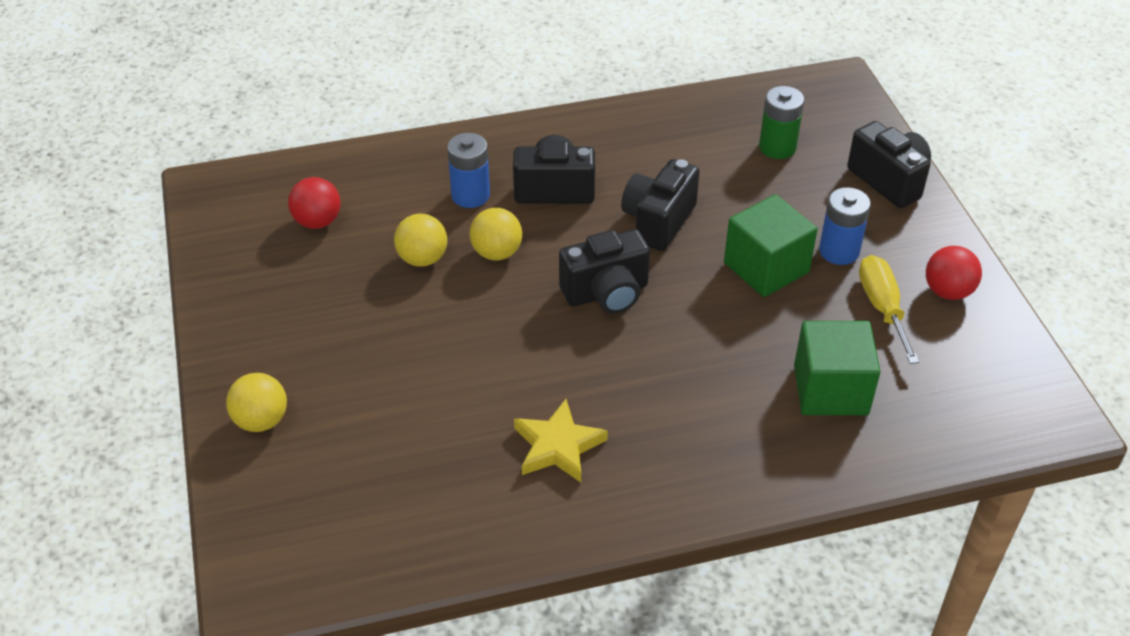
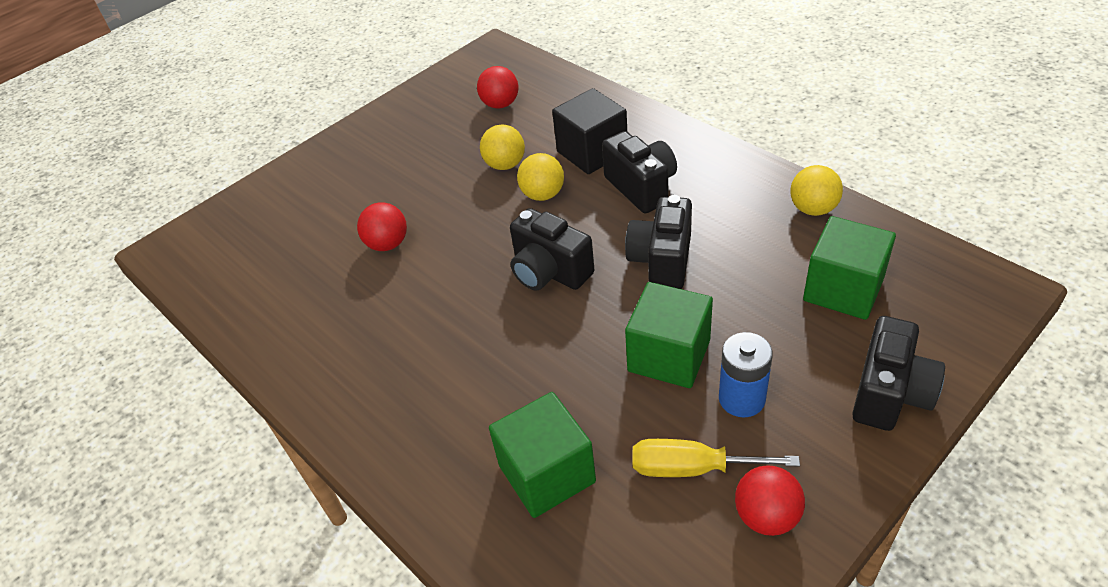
camera: 65 degrees right, 0 degrees up
(261, 420) = (305, 177): yellow ball -> yellow ball (813, 209)
(453, 389) = (387, 244): none -> red ball
(470, 195) = (592, 152): blue battery -> black cube
(558, 446) = (366, 324): yellow star -> none
(658, 221) = (662, 261): black camera -> black camera turned 75 degrees counterclockwise
(777, 147) = (843, 289): green battery -> green cube
(882, 307) = (692, 468): yellow screwdriver -> yellow screwdriver turned 135 degrees counterclockwise

